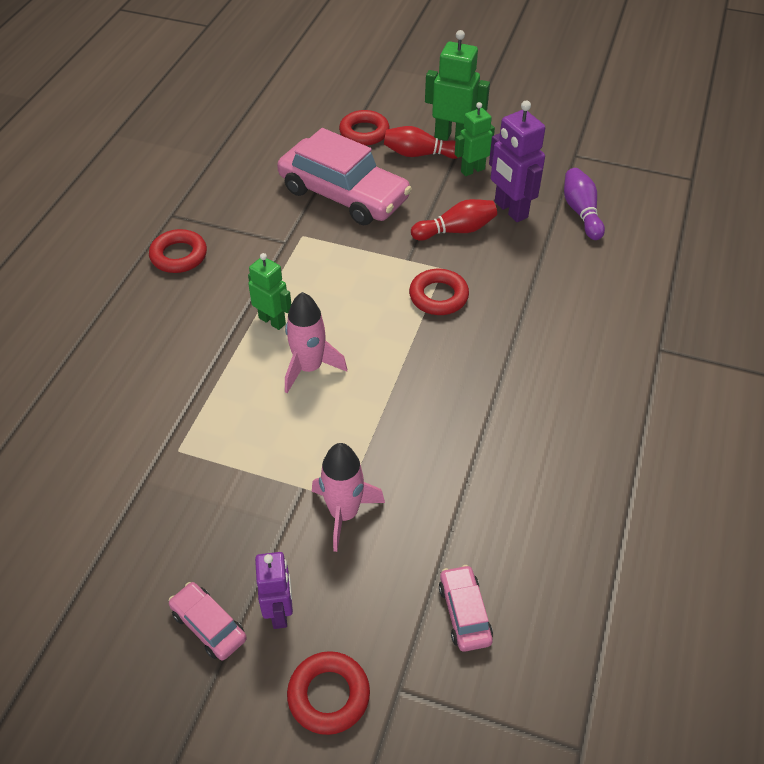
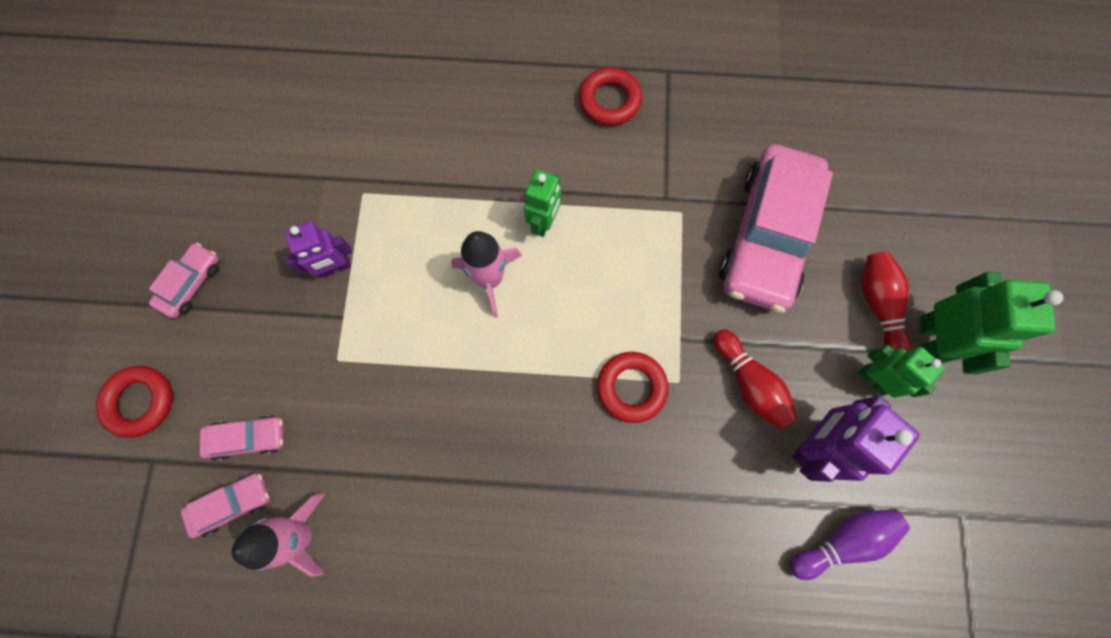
camera: 75 degrees right, 25 degrees up
(280, 612) = (211, 337): purple robot -> purple robot (335, 268)
(344, 513) = (320, 364): pink rocket -> pink rocket (301, 535)
(364, 132) = (894, 227): red ring -> none
(400, 589) = (248, 438): none -> pink car

